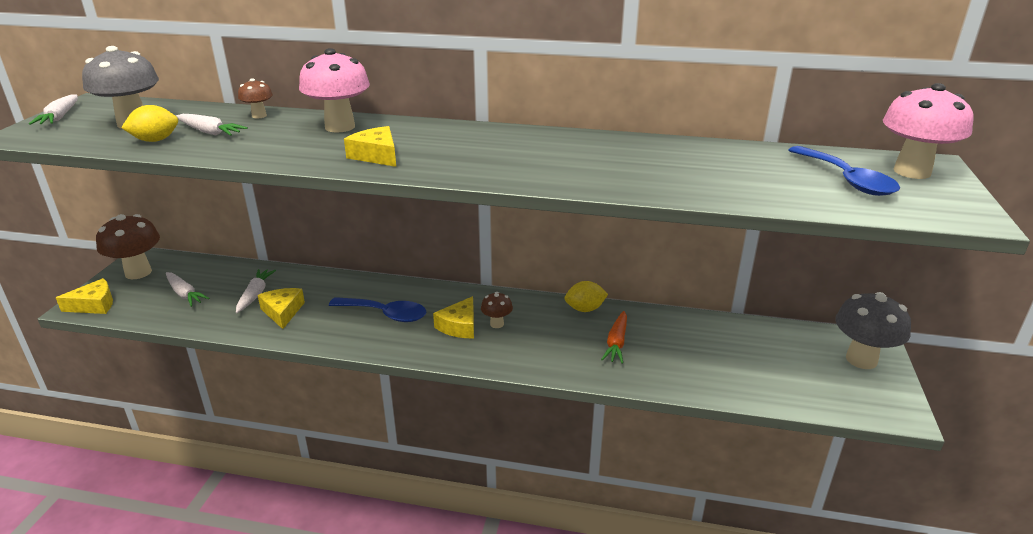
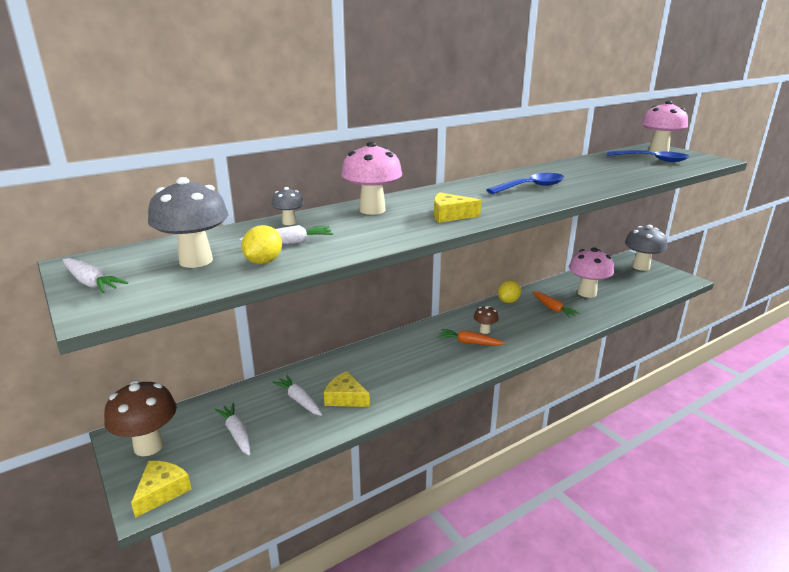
camera: 45 degrees left, 5 degrees down
(185, 294) = (236, 433): white carrot -> white carrot turned 120 degrees counterclockwise
(259, 116) = (289, 222): brown mushroom -> grey mushroom
(385, 314) = (415, 360): blue spoon -> blue spoon (531, 187)
(459, 326) = (469, 342): yellow cheese -> orange carrot
(699, 349) = (587, 293): none -> pink mushroom

